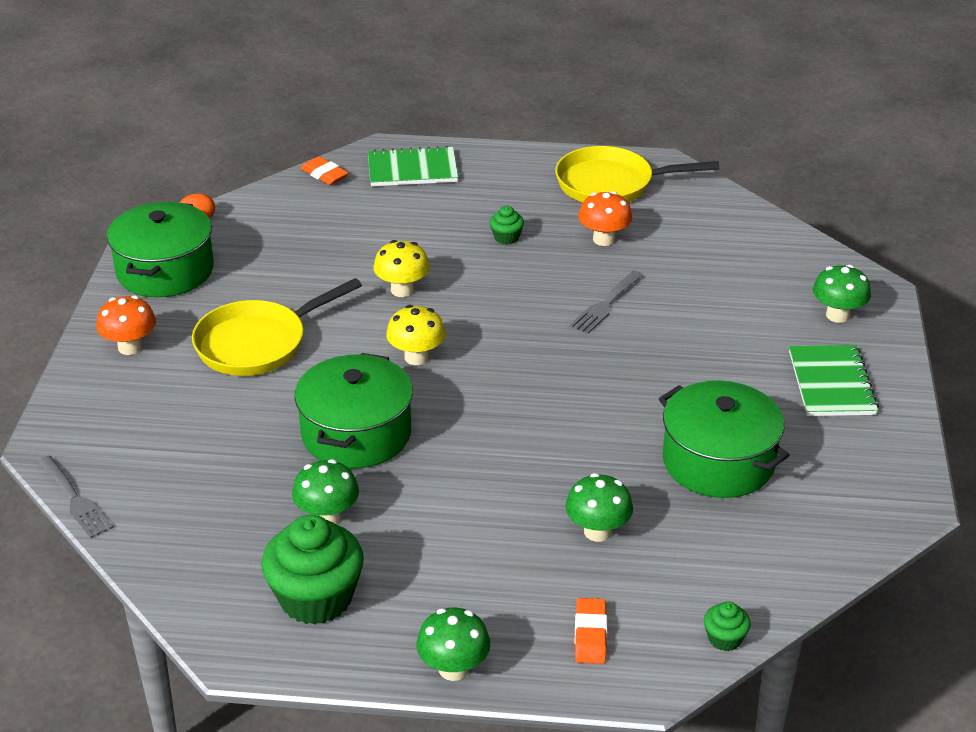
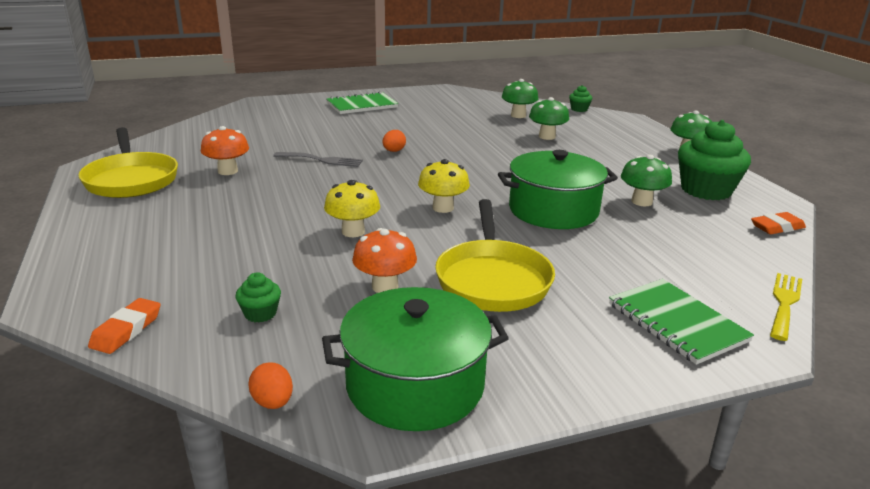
camera: 115 degrees left, 10 degrees down
(75, 500) = (784, 303): grey fork -> yellow fork
(130, 347) = (574, 354): orange mushroom -> orange mushroom (385, 286)
(257, 343) = (492, 279): yellow pan -> yellow pan turned 60 degrees clockwise
(412, 169) = (108, 274): green notebook -> green notebook (676, 322)
(506, 237) = (240, 205): green cupcake -> green cupcake (260, 313)
(590, 635) = (618, 130): orange eraser -> orange eraser (777, 227)
(609, 366) = (394, 151): none -> orange egg
(718, 461) = (457, 120): green pot -> none
(837, 315) = (291, 108): green mushroom -> green mushroom (518, 115)

